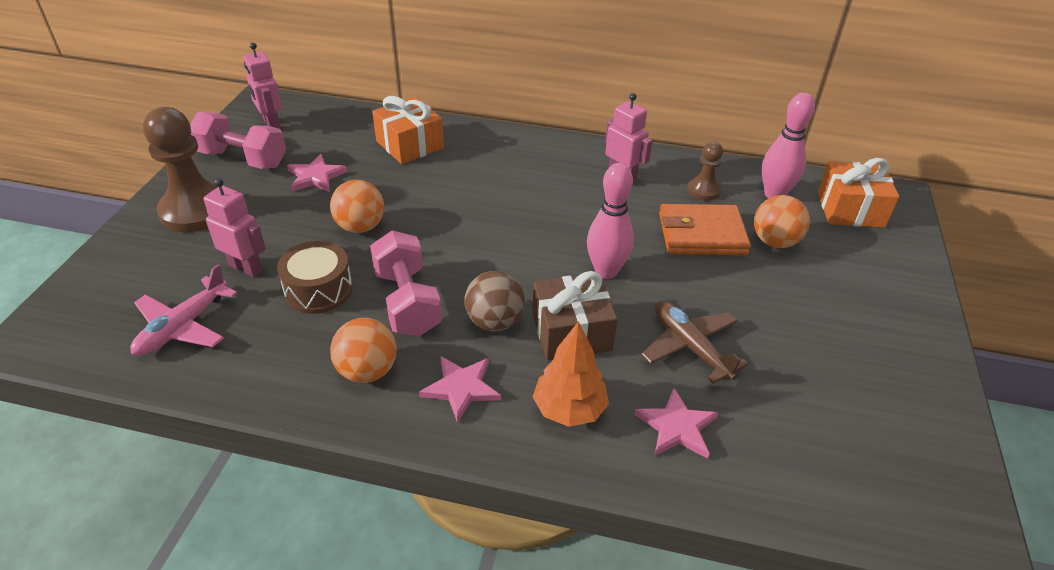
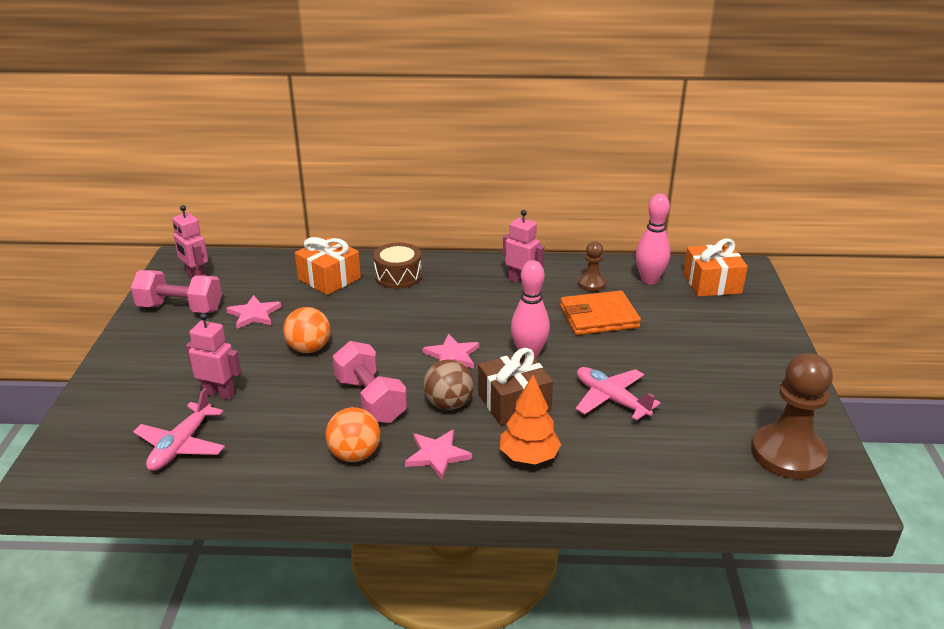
camera: 10 degrees left, 10 degrees down
(196, 210) = (154, 355): brown pawn -> brown pawn (788, 454)
(318, 290) = (290, 401): brown drum -> brown drum (398, 276)
(677, 427) = (616, 456): pink star -> pink star (452, 355)
(689, 346) = (611, 399): brown plane -> pink plane
(774, 241) = (658, 315): orange ball -> none

